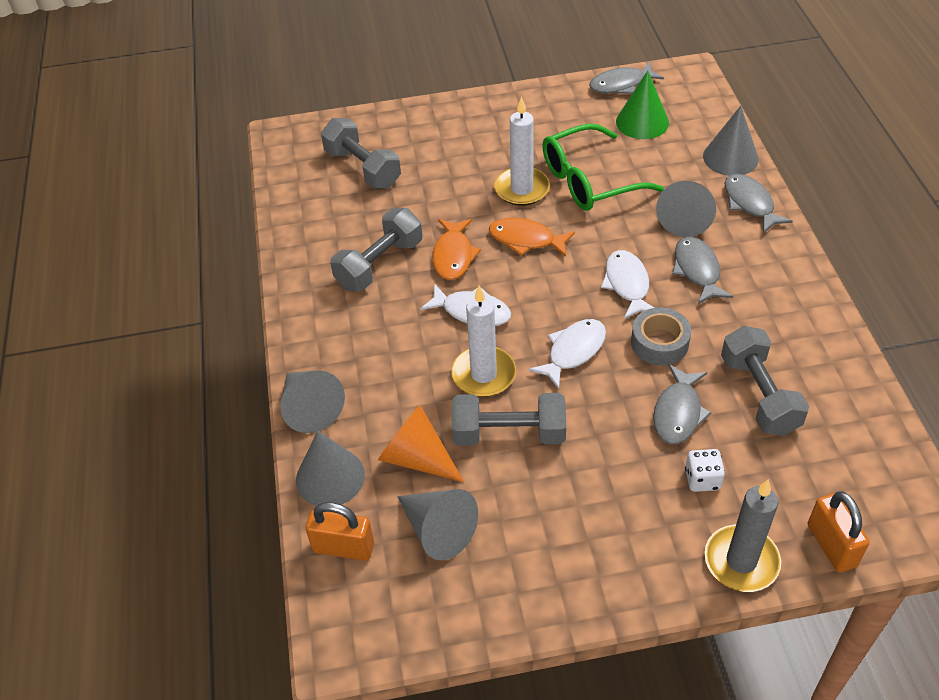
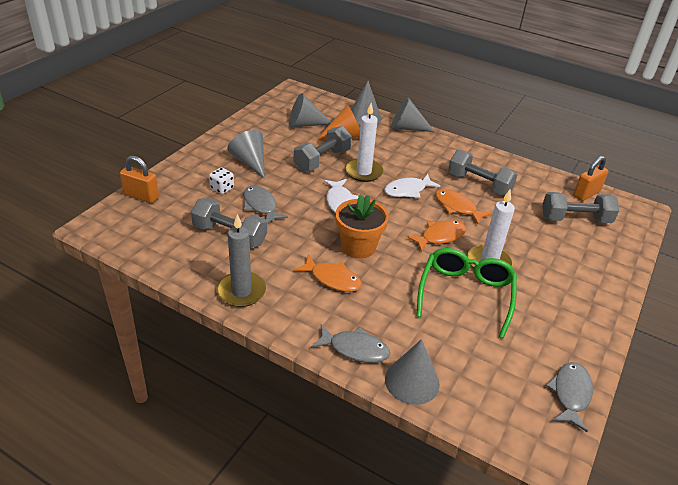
camera: 125 degrees right, 10 degrees down
(343, 547) = (328, 106): orange padlock -> orange padlock (586, 194)
(379, 264) = (479, 184): grey dumbbell -> grey dumbbell turned 45 degrees counterclockwise
(627, 284) = (358, 247): white fish -> orange flower pot
(642, 122) = (506, 367): green cone -> none
(659, 343) = (305, 229): grey tape -> none
(685, 218) = (380, 308): grey cone -> grey cone (250, 162)
(697, 270) = (332, 279): grey fish -> orange fish
(741, 561) = (177, 172): grey candle -> grey candle (241, 291)

